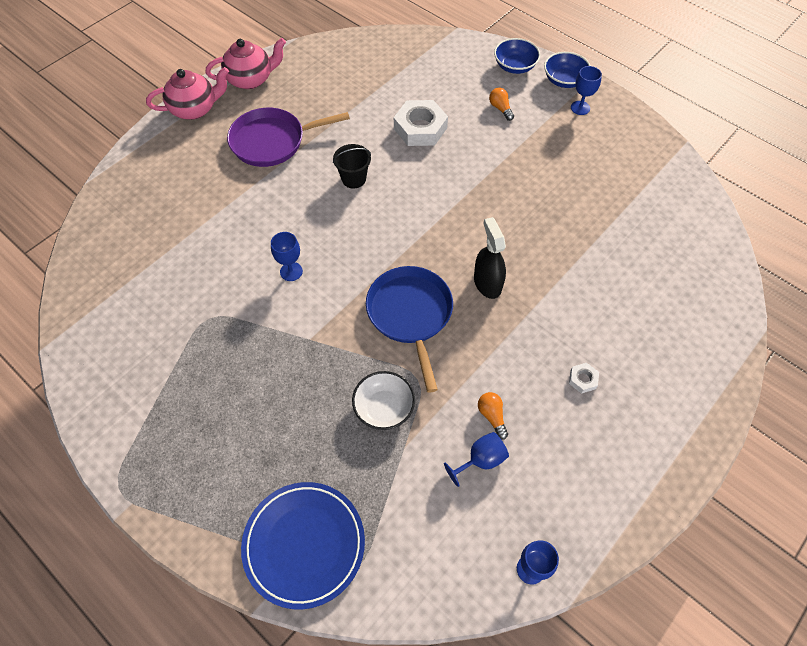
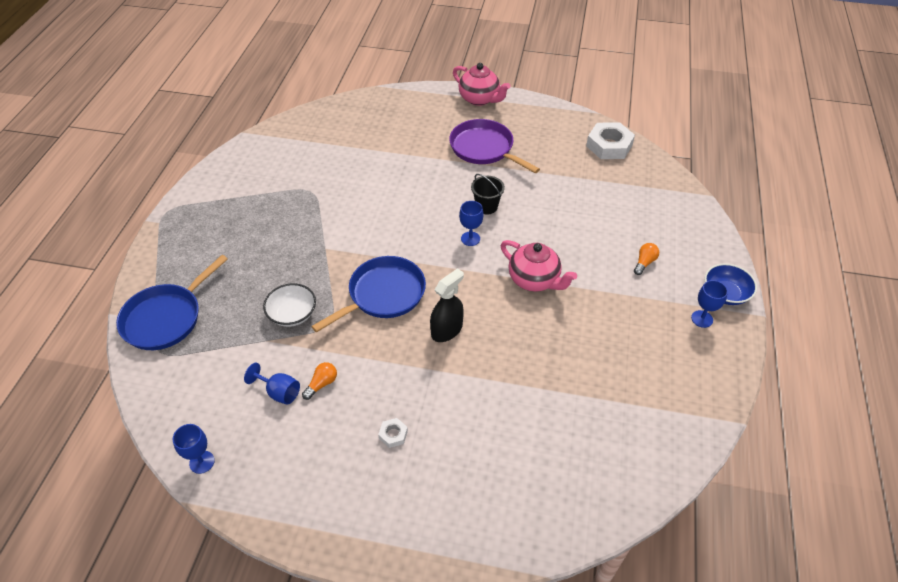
camera: 60 degrees right, 10 degrees down
(251, 79) = (533, 111): pink teapot -> pink teapot (534, 280)
(291, 271) = (376, 212): blue goblet -> blue goblet (470, 239)
(304, 545) = (166, 318): blue plate -> blue pan
(420, 128) = (573, 221): white nut -> white nut (609, 145)
(514, 66) = (705, 252): blue bowl -> none

